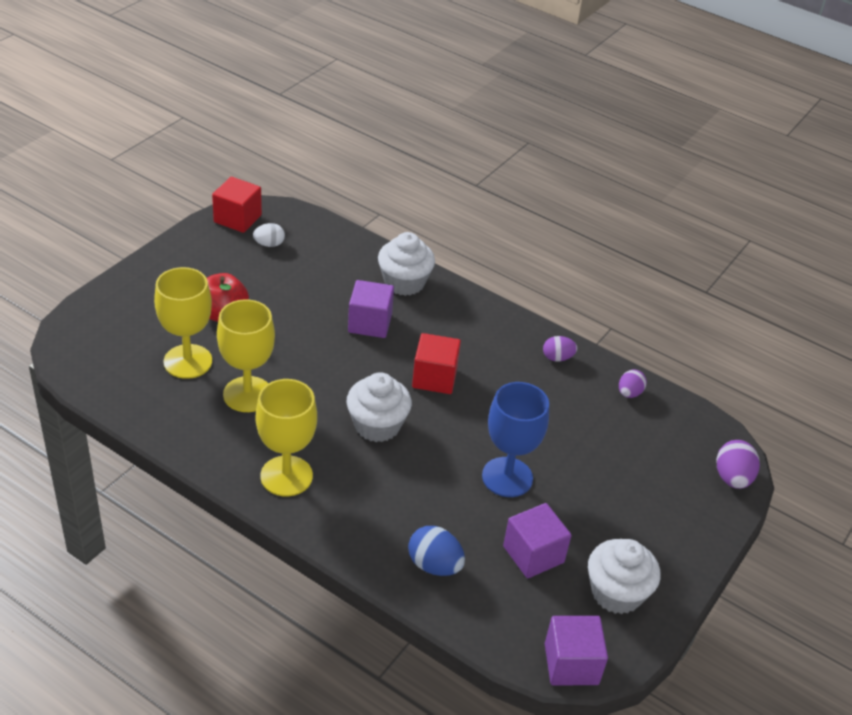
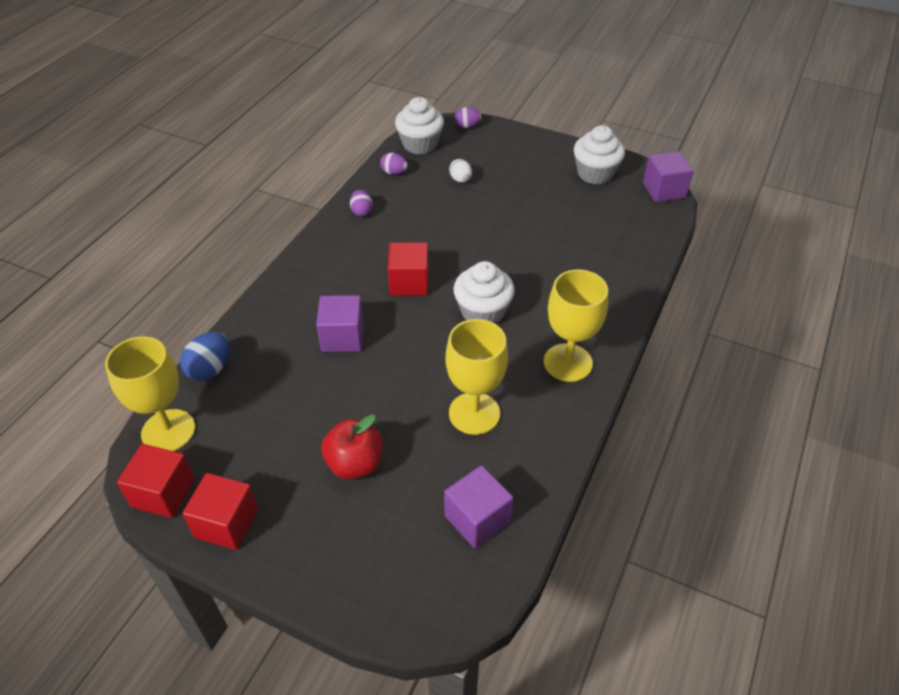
camera: 95 degrees left, 5 degrees up
(188, 361) = (441, 477): yellow goblet -> yellow goblet (168, 431)
(197, 246) = (226, 523): none -> red cube
(269, 244) = (216, 448): white egg -> white egg (460, 180)
(404, 282) = (272, 320): white cupcake -> white cupcake (420, 144)
(434, 565) = (617, 260): blue egg -> blue egg (210, 369)
(507, 477) = (511, 230): blue goblet -> none
(533, 554) = (581, 212): purple cube -> purple cube (477, 519)
(732, 478) = (467, 126): purple egg -> purple egg, size x0.67

